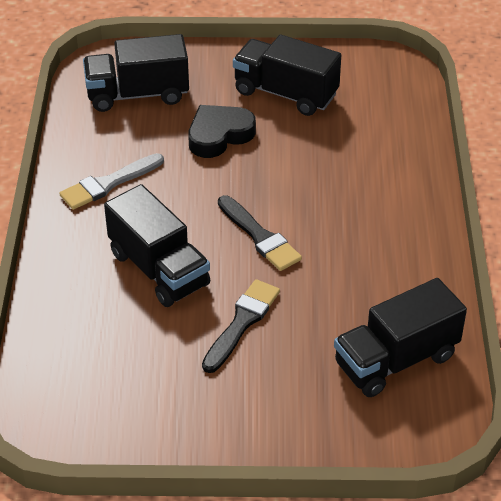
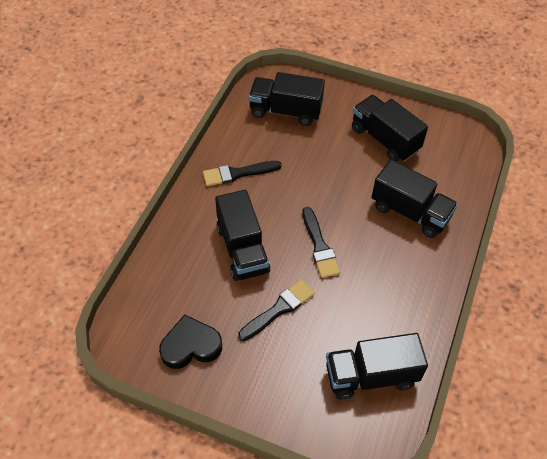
camera: 20 degrees right, 10 degrees up
(108, 184) = (238, 173): grey brush -> black brush
(219, 135) = (326, 158): black heart -> black heart (190, 346)
(357, 166) = (410, 212): none -> black truck

